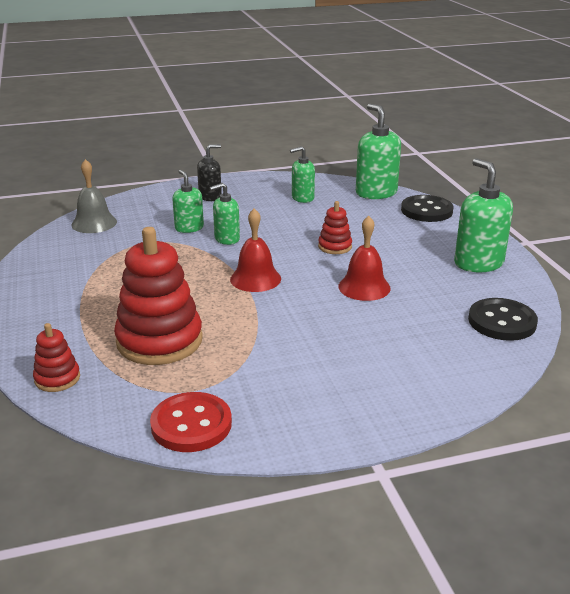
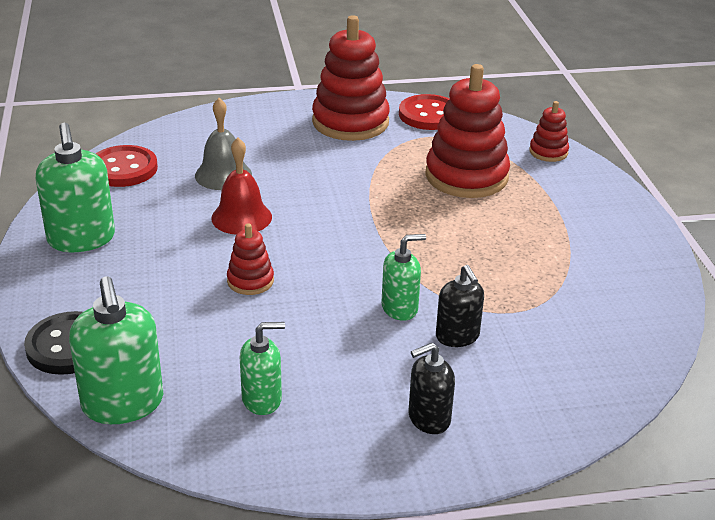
camera: 175 degrees left, 5 degrees up
(94, 223) = (611, 361): grey bell -> grey bell (223, 175)
(189, 228) = (457, 336): green soap dispenser -> black soap dispenser
(255, 279) = (366, 238): red bell -> none
(291, 402) = (350, 122): none -> red stacking toy
(502, 322) = (123, 169): black button -> red button

